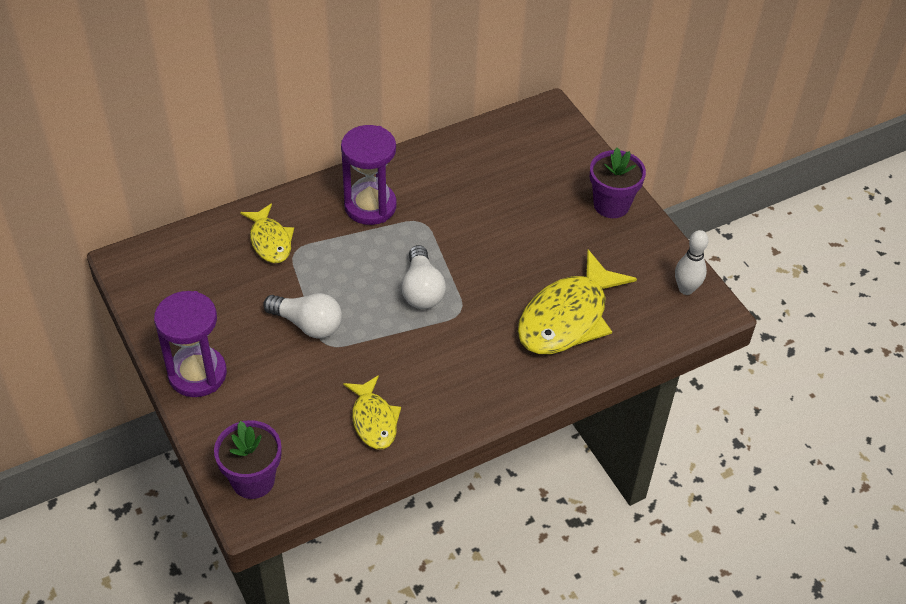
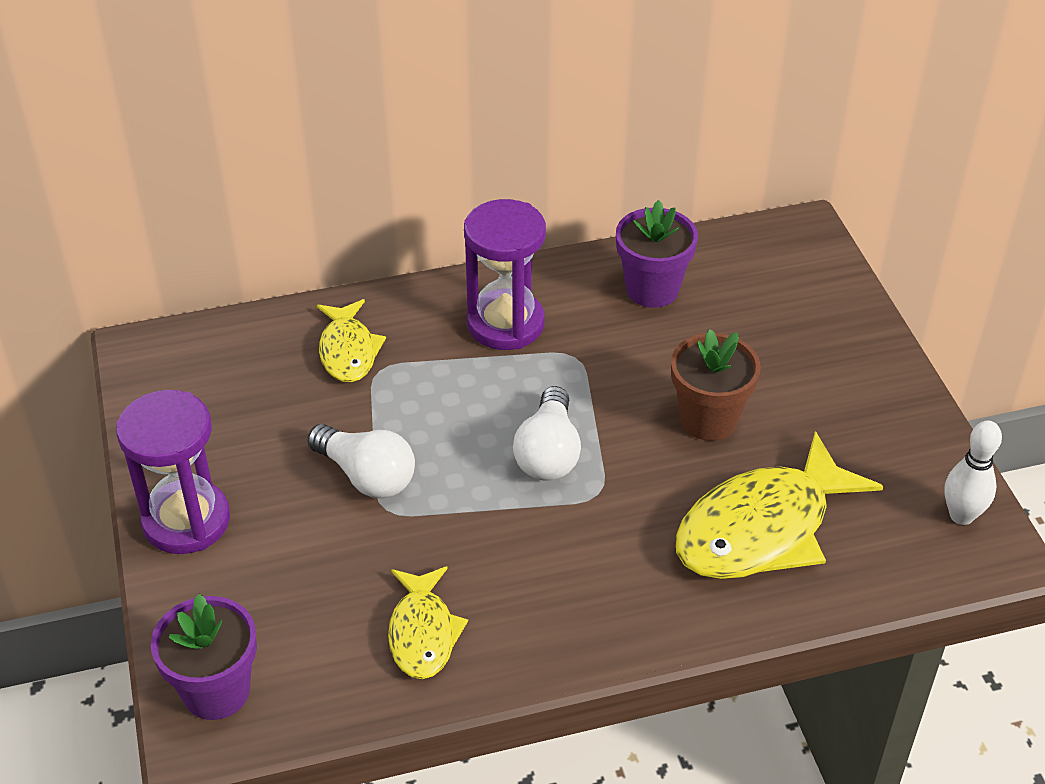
camera: 15 degrees right, 5 degrees down
(518, 251) = (708, 419): none -> brown flower pot
(611, 205) = (869, 373): purple flower pot -> purple flower pot (652, 289)

